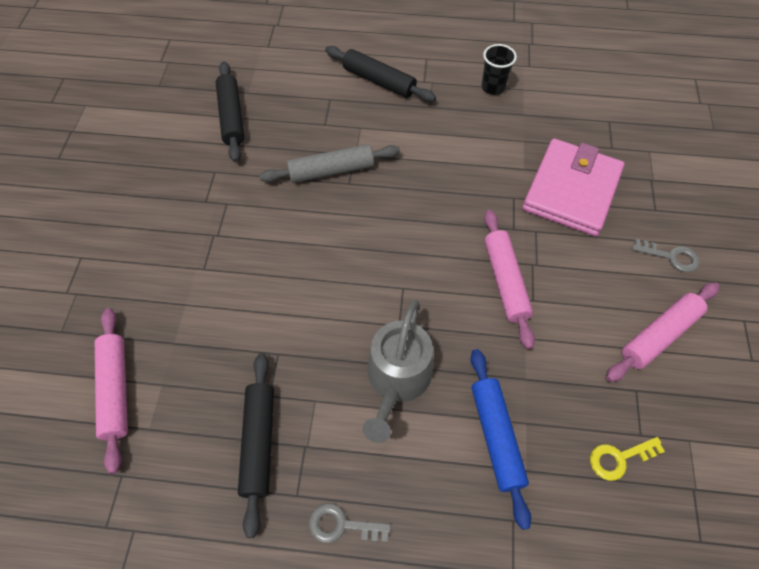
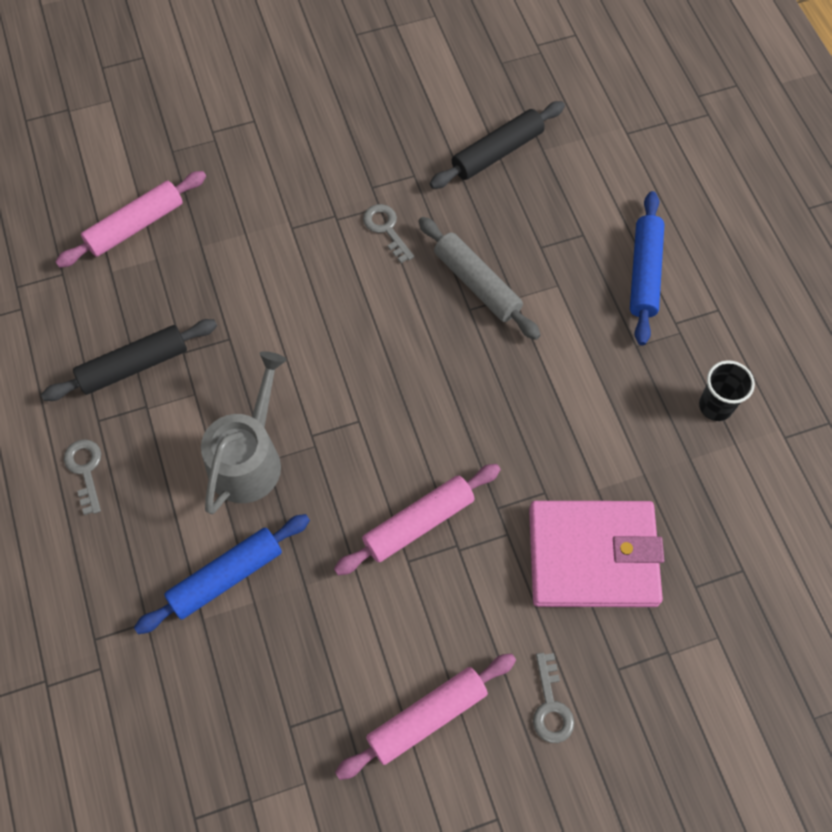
camera: 65 degrees right, 5 degrees up
(248, 206) = (386, 229): none -> grey key
(379, 81) = (644, 273): black rolling pin -> blue rolling pin
(397, 379) = (249, 458): grey watering can -> grey watering can turned 120 degrees clockwise
(619, 458) = (252, 709): yellow key -> none
(659, 335) = (427, 717): pink rolling pin -> pink rolling pin turned 60 degrees counterclockwise

